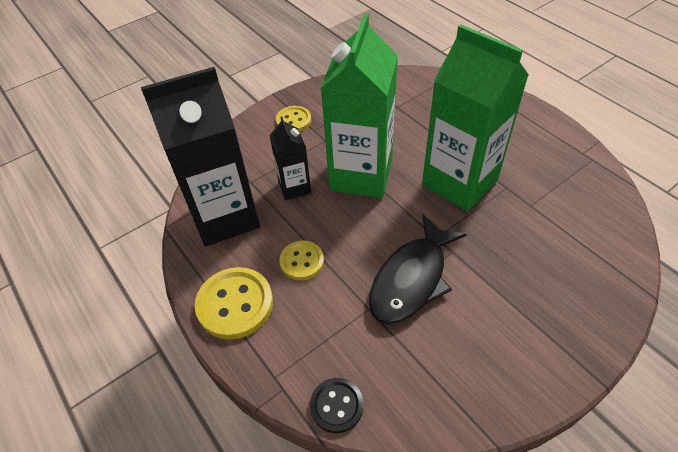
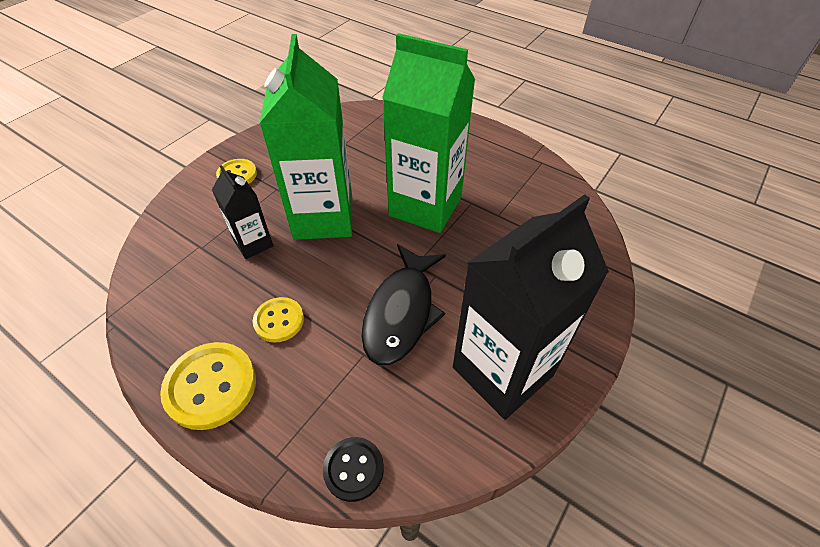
camera: 20 degrees left, 0 degrees up
(225, 217) = (179, 291): black carton -> black carton (502, 371)

